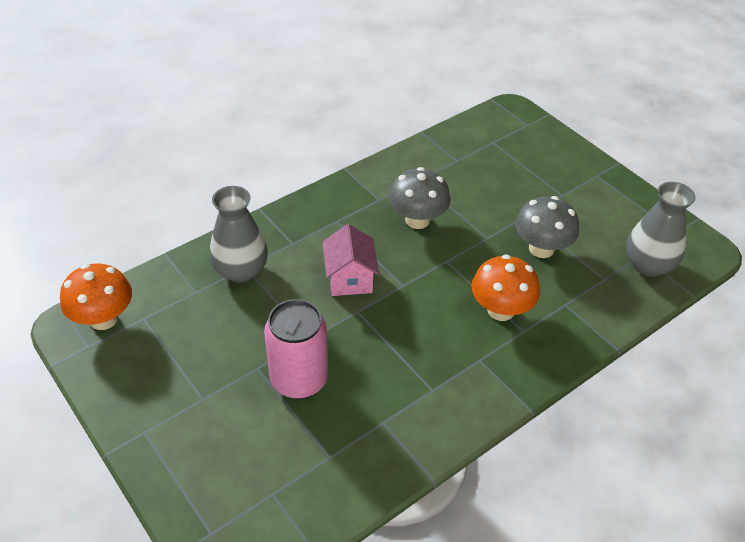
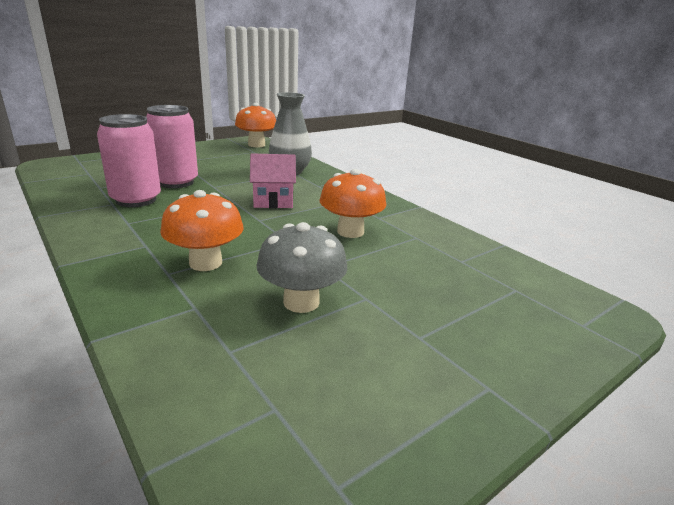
camera: 90 degrees right, 20 degrees down
(367, 402) = (136, 200): none -> pink can
(417, 220) = (350, 232): grey mushroom -> orange mushroom
(648, 265) = (247, 412): grey vase -> none

